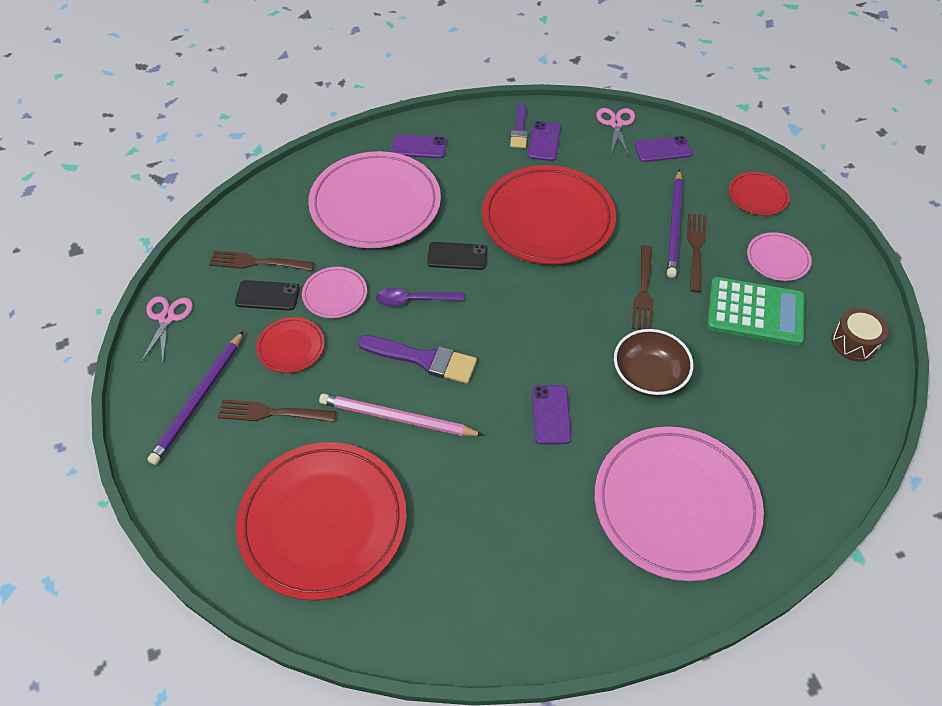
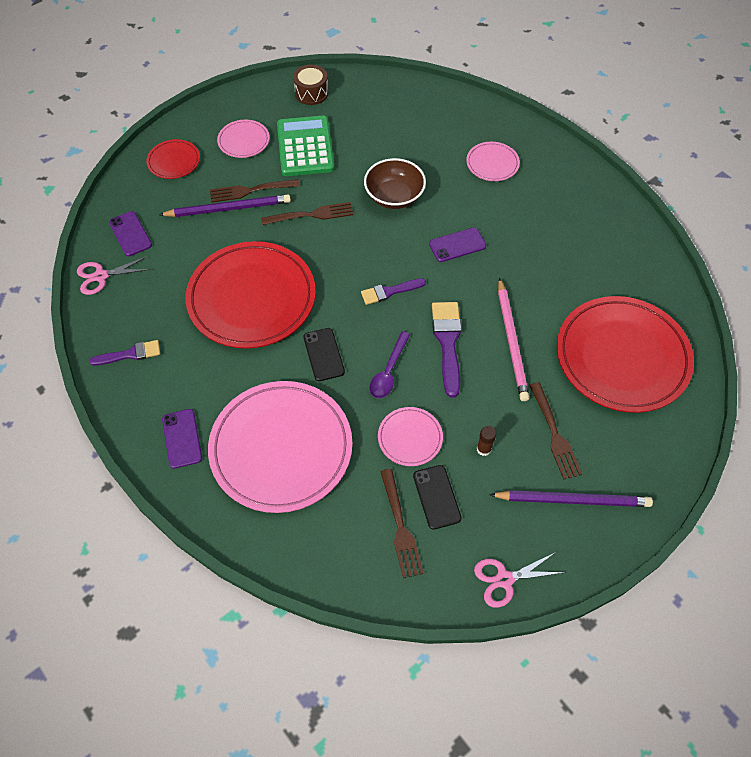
camera: 110 degrees left, 5 degrees up
(291, 347) = (483, 449): red plate -> brown glue stick
(414, 300) = (388, 371): purple spoon -> purple spoon turned 45 degrees clockwise
(510, 330) = (389, 291): none -> purple brush
(544, 141) = (143, 328): purple phone -> none
(676, 505) = (492, 163): pink plate -> pink plate, size x0.46

